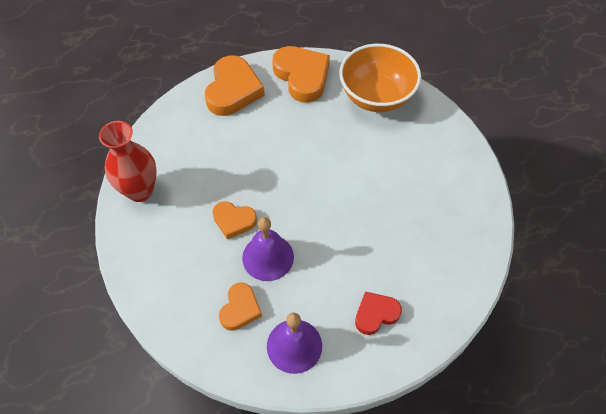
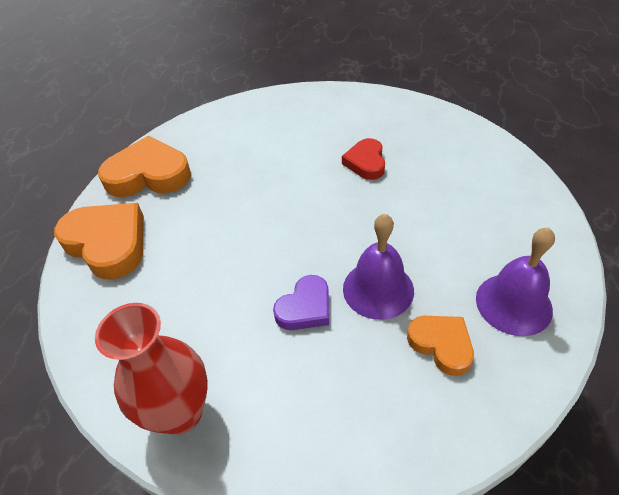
camera: 60 degrees left, 10 degrees down
(234, 221) = (305, 308): orange heart -> purple heart
(376, 96) = (227, 129): orange bowl -> none
(376, 314) = (495, 217): red heart -> red heart (366, 162)

